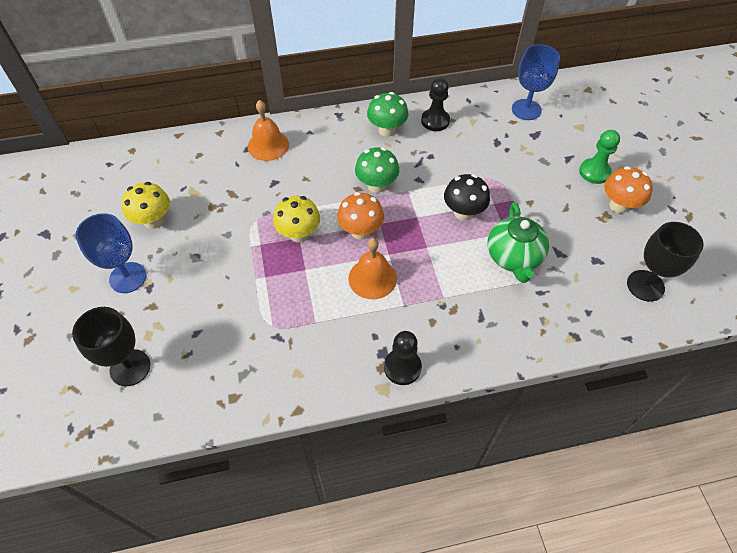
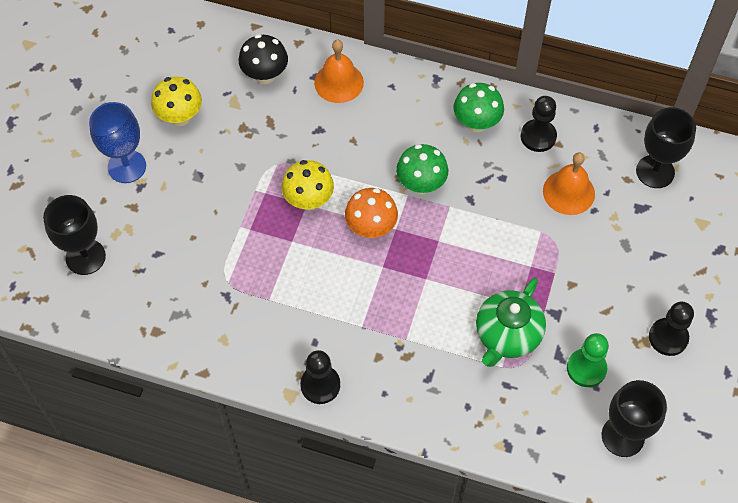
camera: 30 degrees right, 5 degrees up
(372, 278) = (350, 283): orange bell -> orange bell (568, 192)
(463, 212) = (491, 260): black mushroom -> black mushroom (265, 75)
(526, 109) = (655, 171): blue goblet -> black goblet
(594, 172) = (673, 286): green pawn -> green pawn (586, 368)
(618, 205) = (668, 337): orange mushroom -> black pawn

